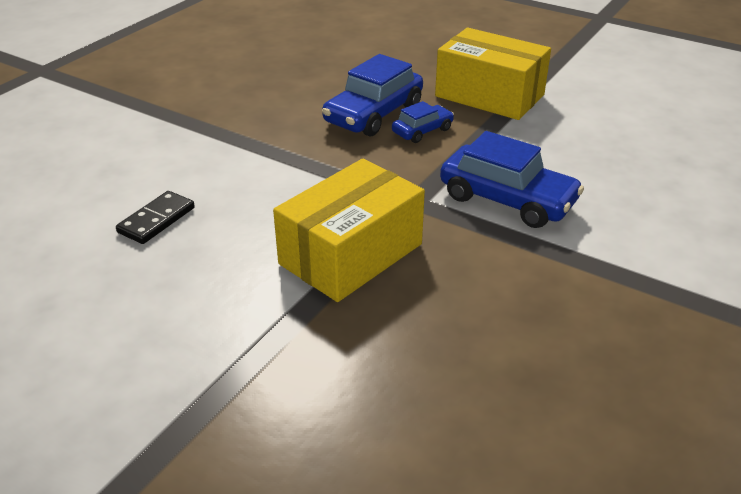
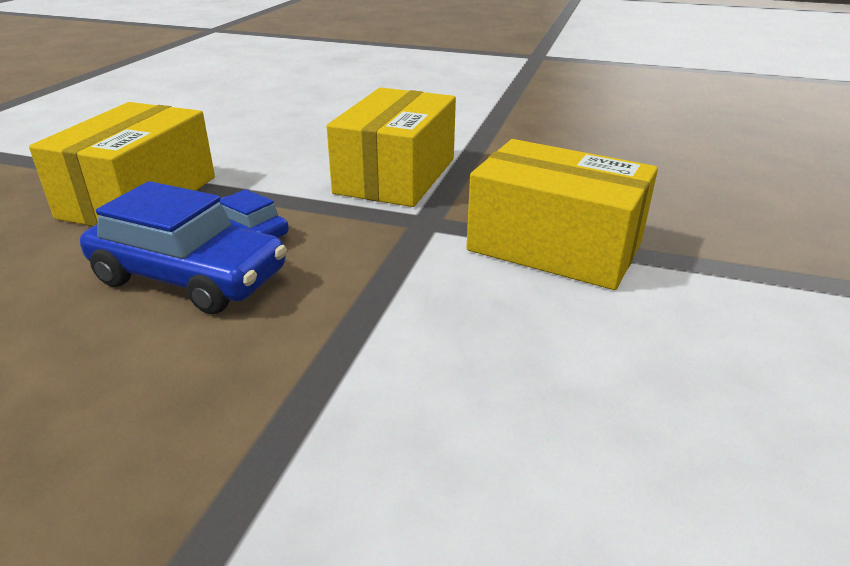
camera: 105 degrees left, 5 degrees down
(157, 220) = (617, 445): black domino -> none
(507, 199) = (396, 175): blue car -> yellow box

